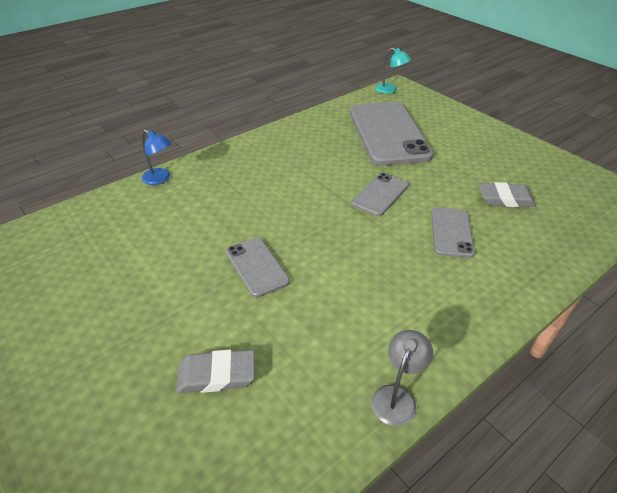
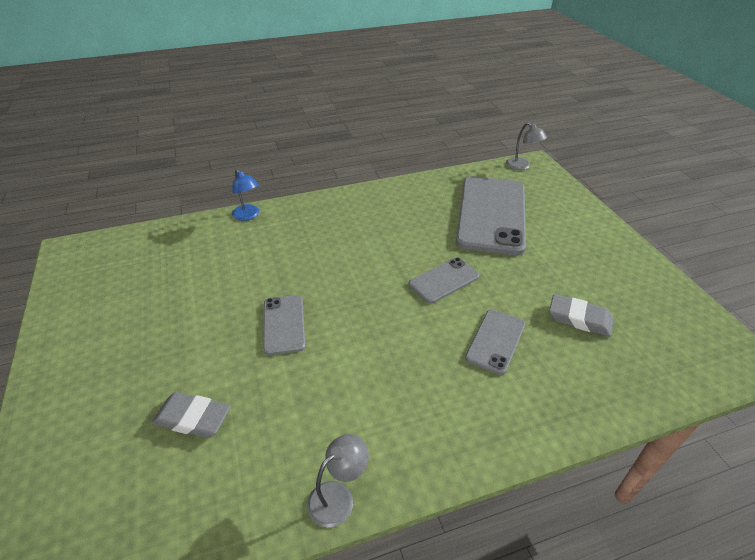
camera: 20 degrees right, 0 degrees up
(390, 90) = (522, 166): turquoise lamp -> grey lamp

